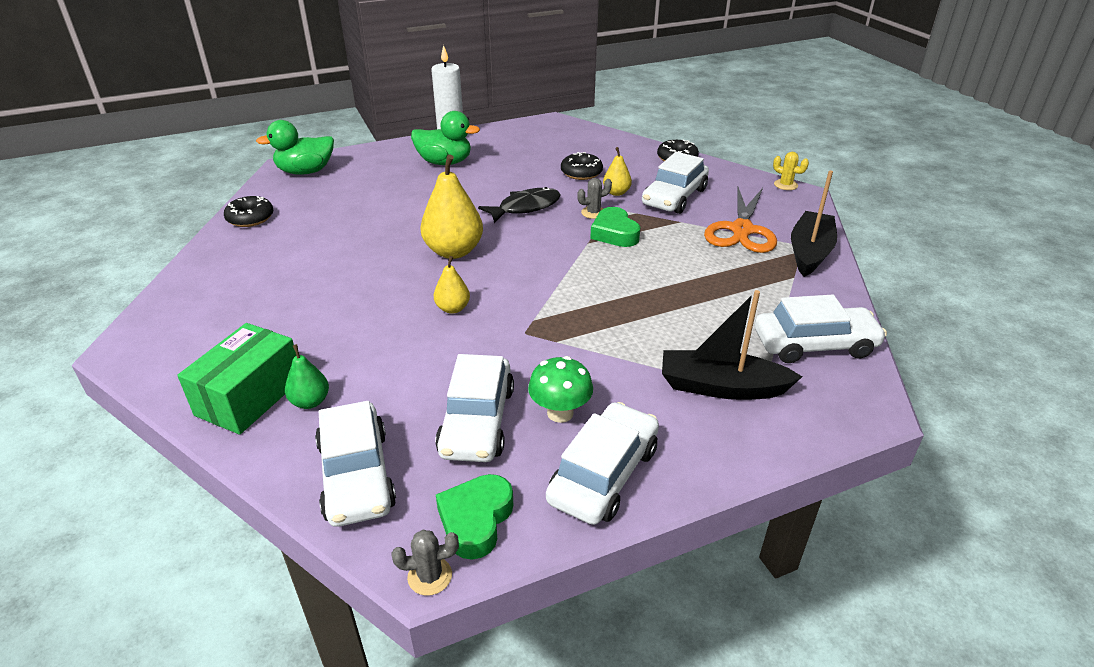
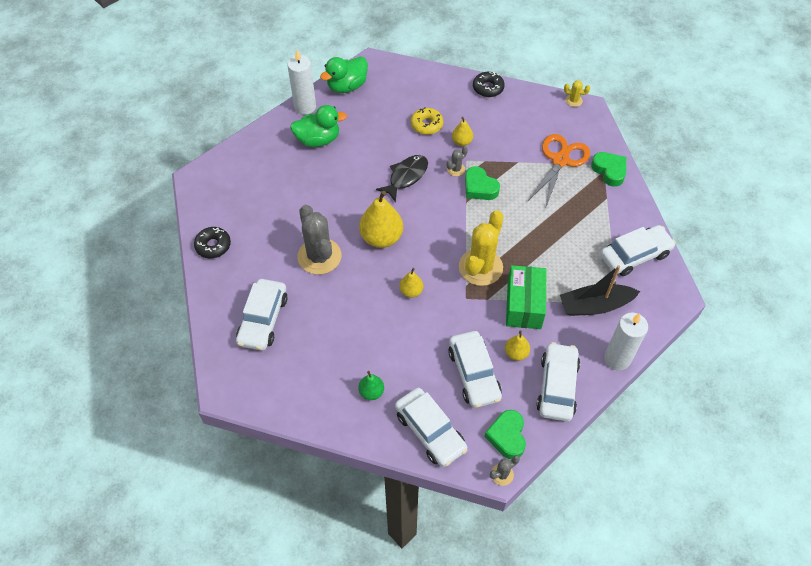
camera: 20 degrees left, 20 degrees up
(250, 396) = (333, 400): green box -> green box (524, 305)
(305, 171) = (216, 181): green duck -> green duck (347, 86)
(363, 251) = (319, 256): none -> grey cactus
(560, 413) = (516, 353): green mushroom -> yellow pear
(567, 306) = (480, 267): none -> yellow cactus
(581, 173) = (426, 125): black donut -> yellow donut
(674, 197) = (503, 136): white car -> white car (263, 320)
(730, 464) = (617, 359): none -> white candle
(741, 230) = (560, 160): orange scissors -> orange scissors turned 150 degrees counterclockwise
(809, 252) = (609, 171): black boat -> green heart

